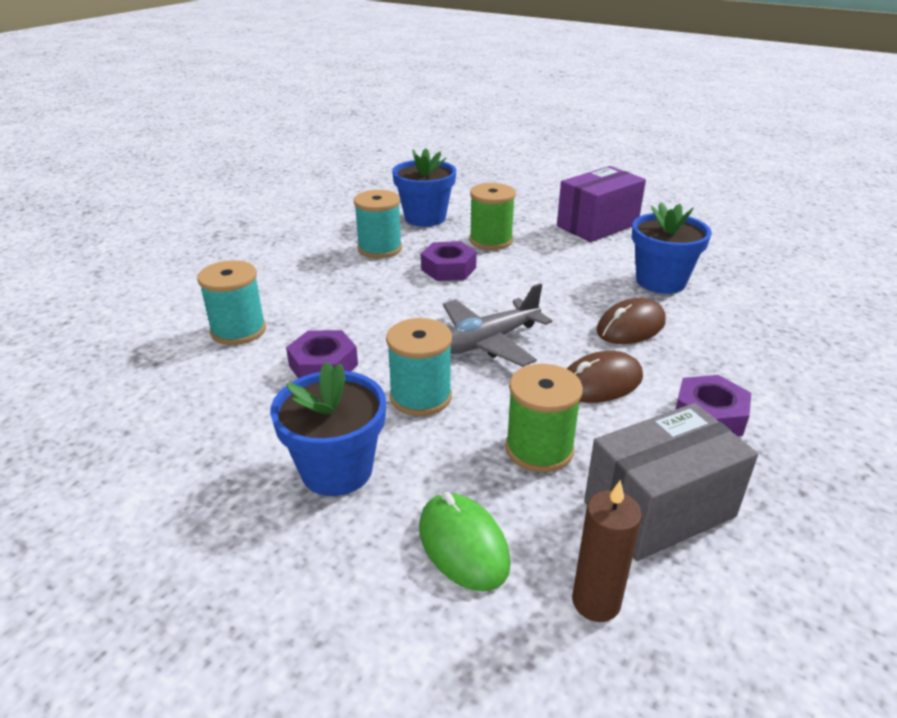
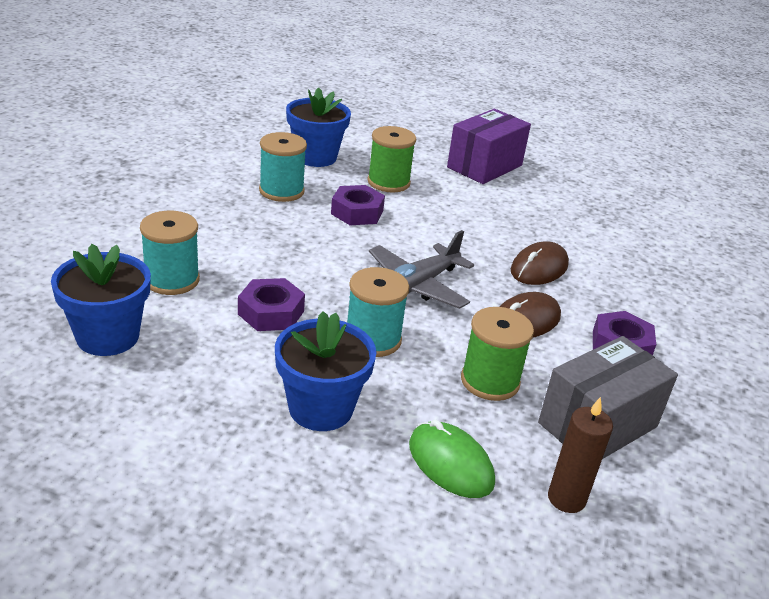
camera: 15 degrees left, 0 degrees up
(660, 281) = (555, 224): blue flower pot -> blue flower pot (108, 337)

